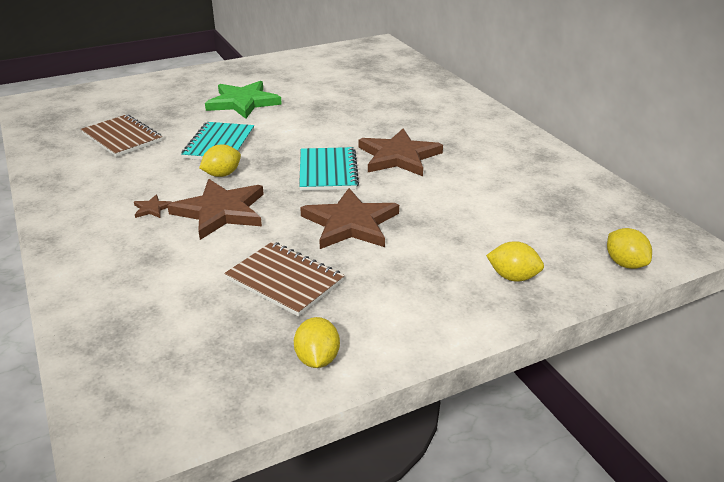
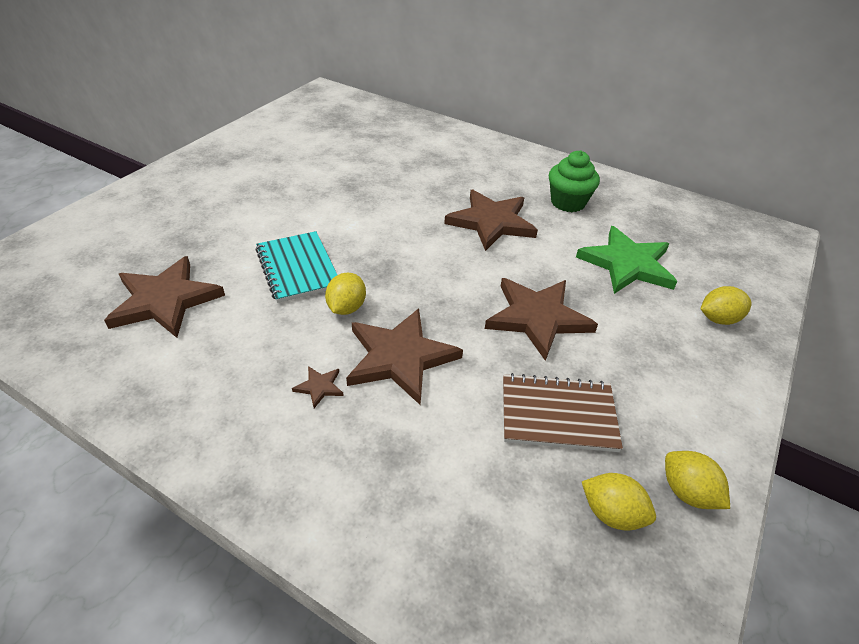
camera: 35 degrees left, 10 degrees up
(122, 138) = (165, 300): brown notebook -> brown star
(243, 102) = (262, 203): green star -> green star (627, 264)
(328, 171) = (448, 263): turquoise notebook -> none
(487, 161) = (568, 202): none -> green cupcake
(624, 263) = (768, 270): yellow lemon -> yellow lemon (611, 513)

